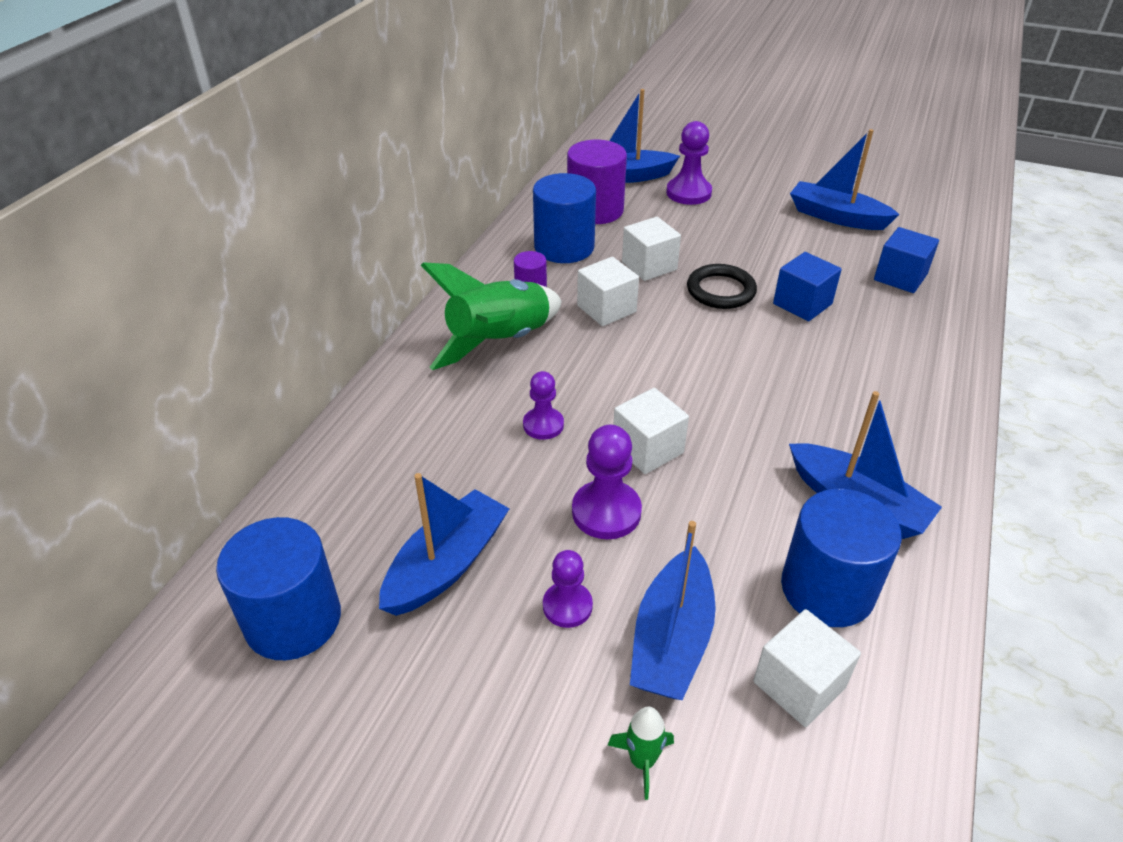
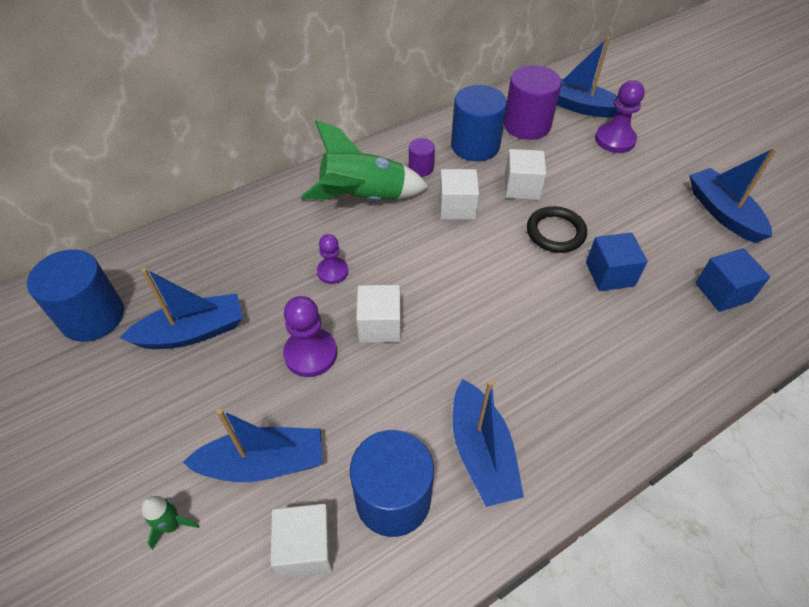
camera: 35 degrees right, 10 degrees up
(567, 606) = (228, 401): purple pawn -> none
(672, 639) = (263, 463): blue boat -> blue boat turned 150 degrees counterclockwise

